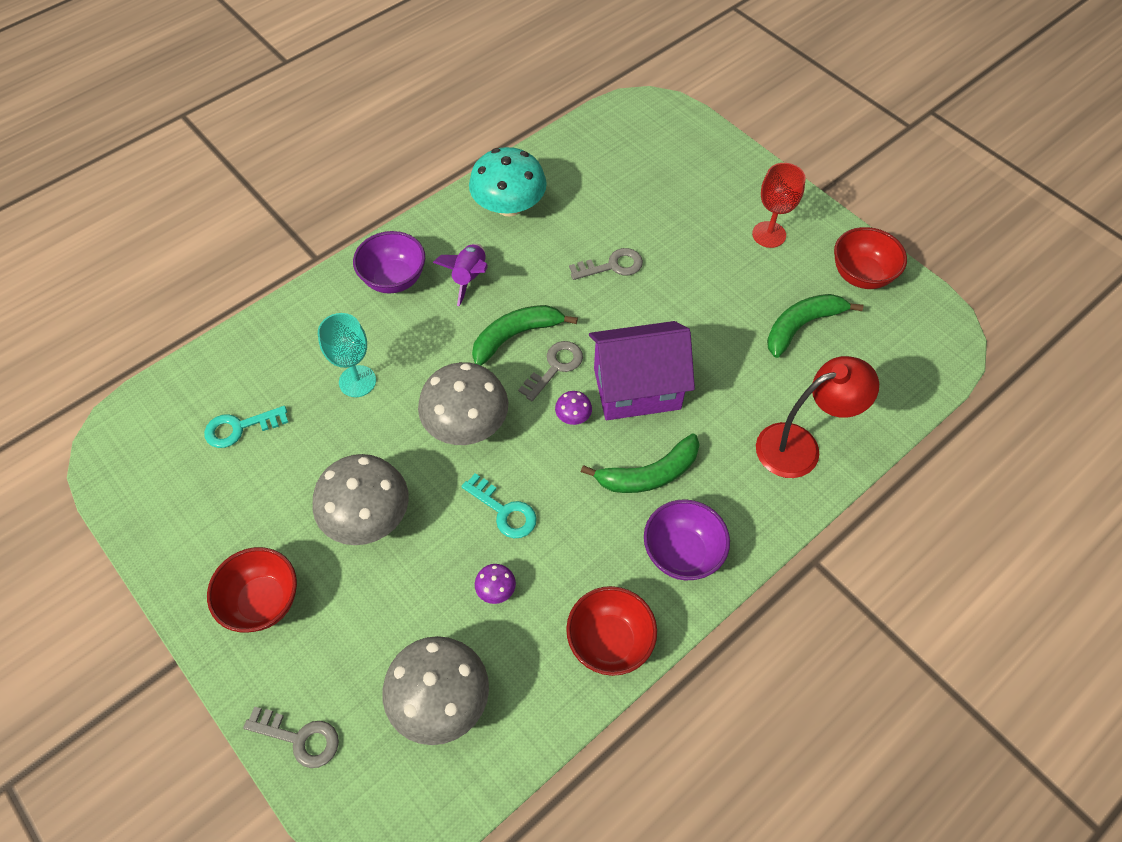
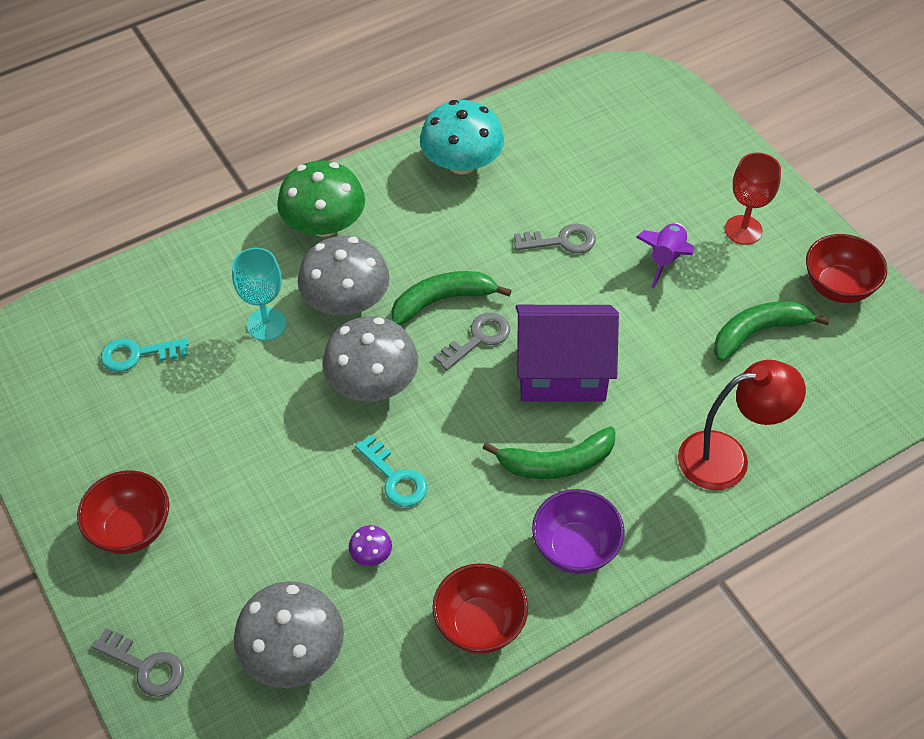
camera: 10 degrees right, 5 degrees down
(367, 516) = (252, 461): grey mushroom -> grey mushroom (346, 301)
(394, 279) = (324, 224): purple bowl -> green mushroom
(469, 277) = (404, 233): purple rocket -> purple rocket (665, 259)
(573, 416) = (487, 391): purple mushroom -> none

